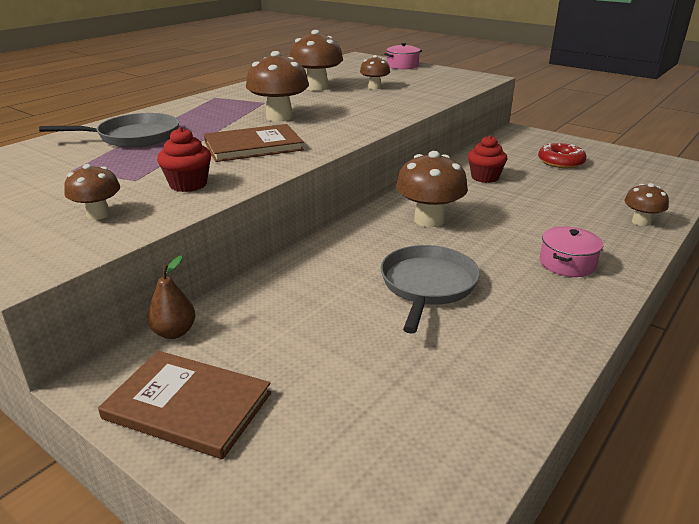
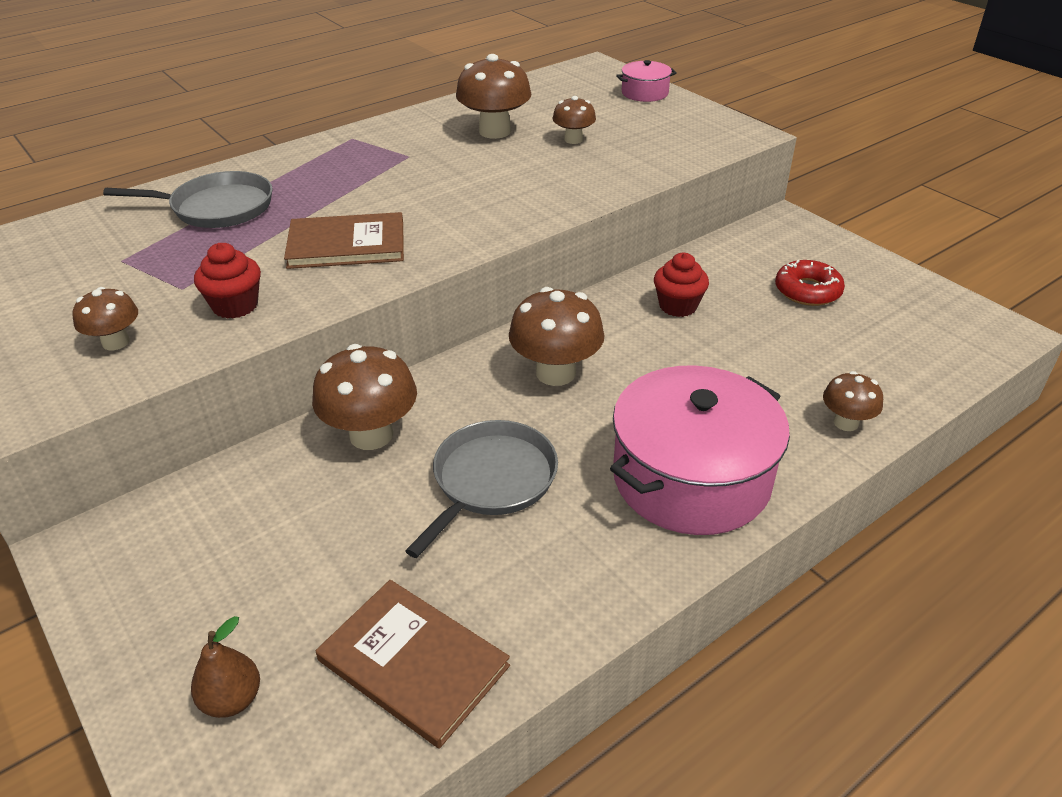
camera: 15 degrees right, 10 degrees up
(174, 332) = (175, 496): brown pear -> brown pear (232, 699)
(188, 405) = (147, 597): brown book -> brown book (413, 663)
(279, 117) = (410, 190): brown mushroom -> brown mushroom (371, 435)
(567, 263) = (691, 478): pink pot -> pink pot, size x2.16

